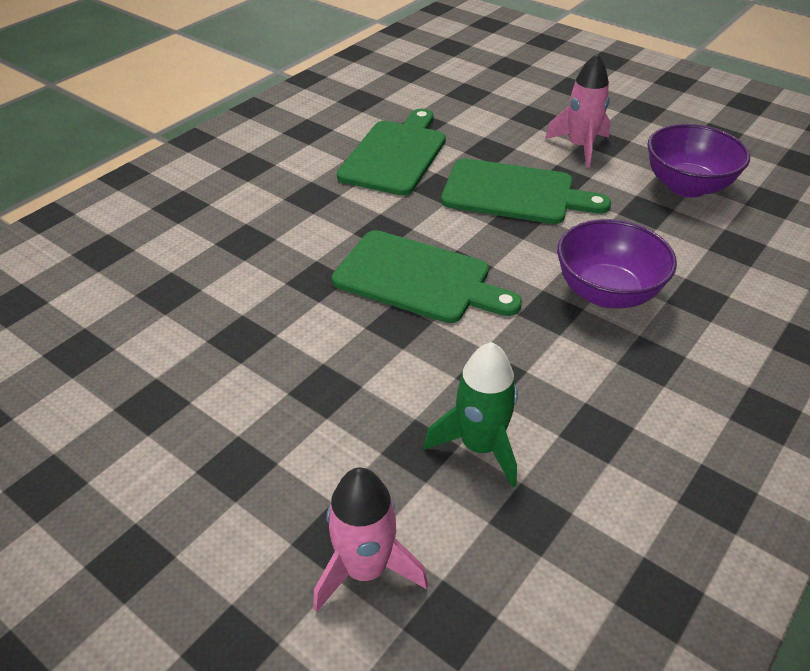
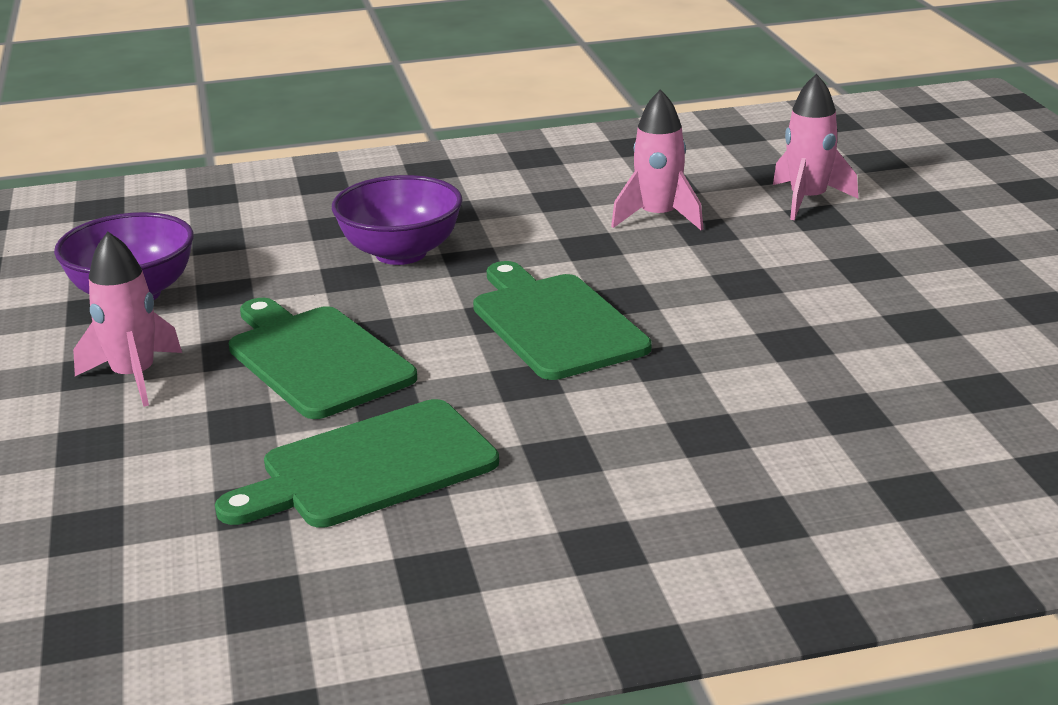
camera: 140 degrees left, 15 degrees down
(480, 446) = (658, 217): green rocket -> pink rocket

